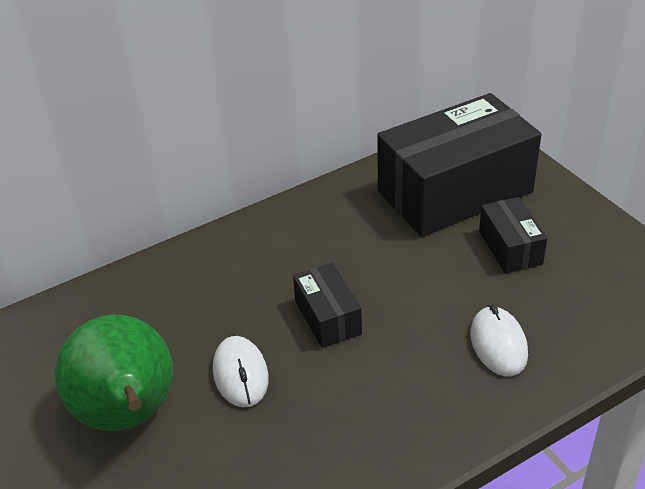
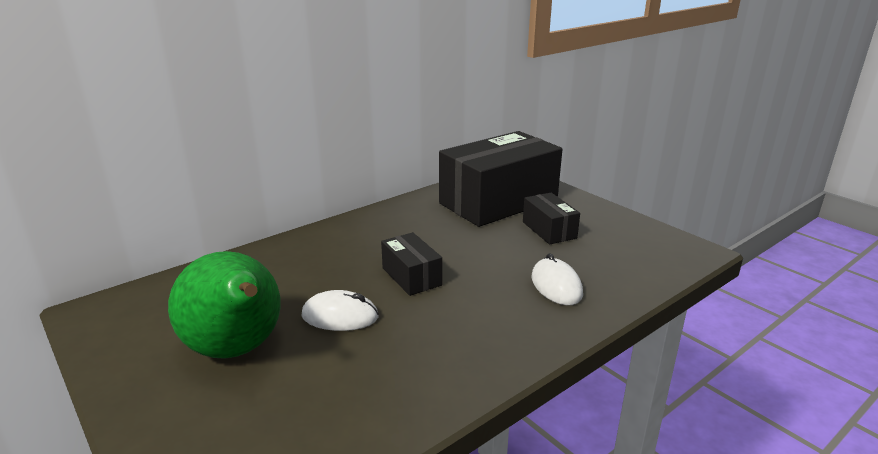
camera: 10 degrees left, 15 degrees down
(240, 374) = (340, 316): white mouse -> white mouse turned 60 degrees counterclockwise

